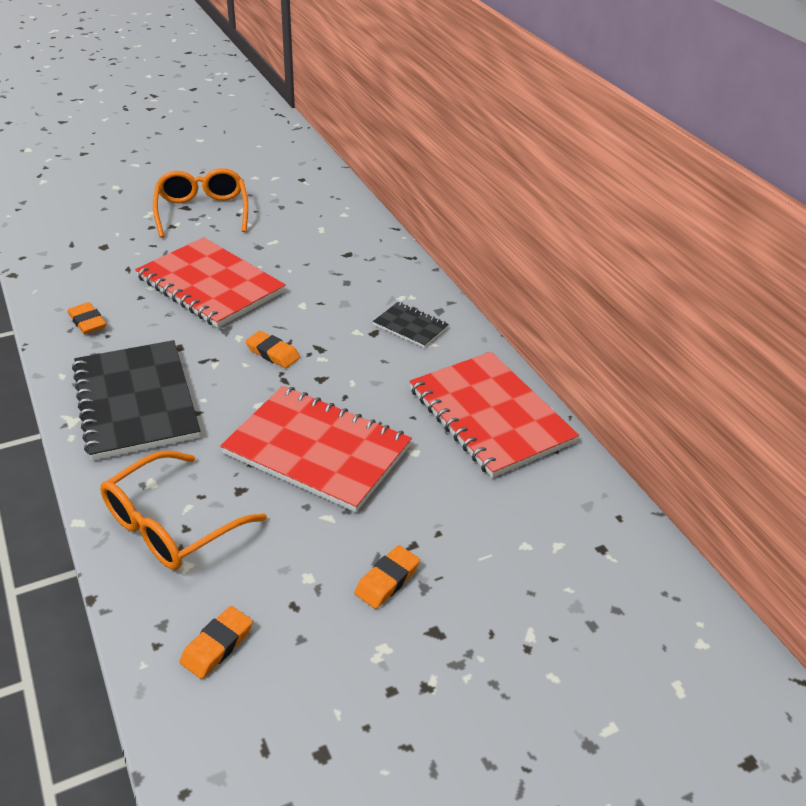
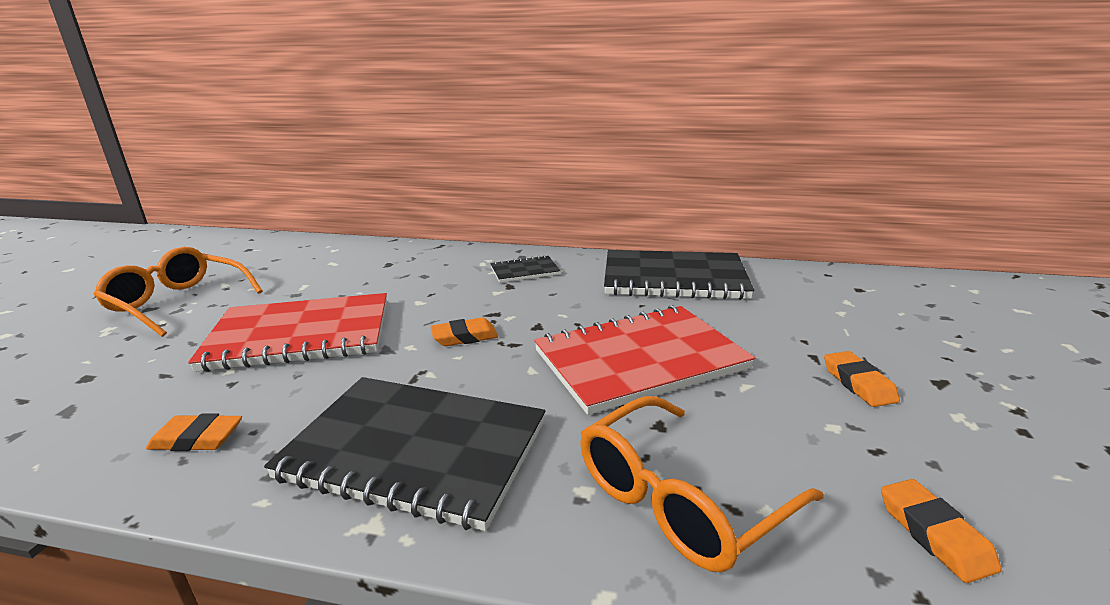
camera: 50 degrees left, 15 degrees down
(172, 524) = (681, 498): orange glasses -> orange glasses turned 60 degrees clockwise
(490, 416) = (674, 278): red notebook -> black notebook

